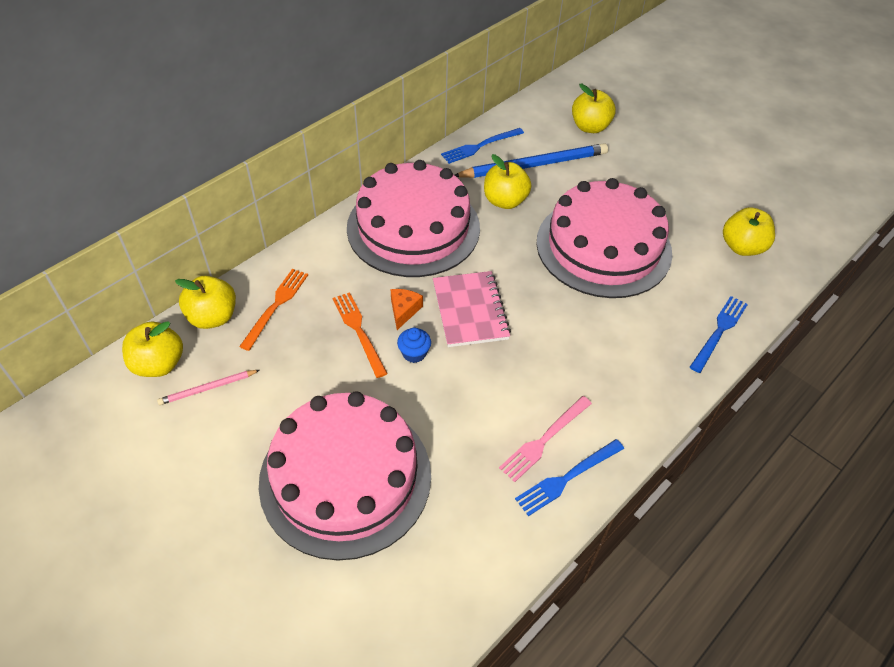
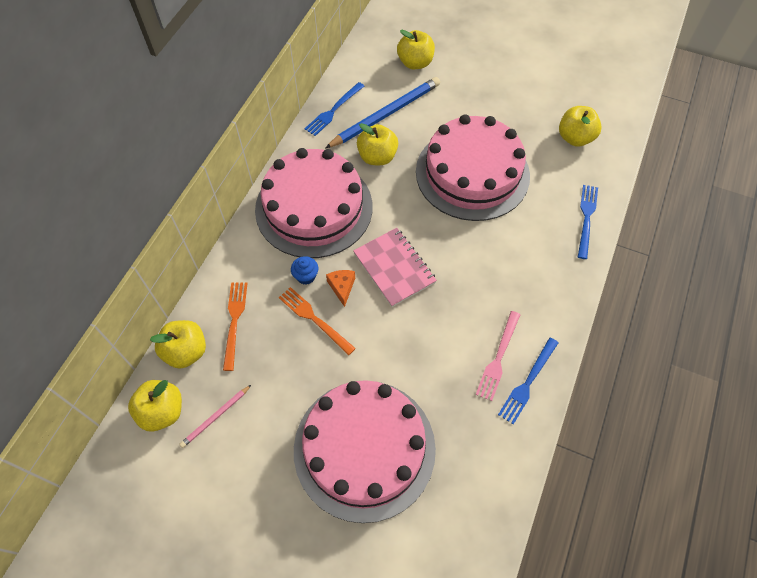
camera: 20 degrees left, 10 degrees up
(414, 353) = (368, 322): blue cupcake -> blue cupcake (306, 276)

